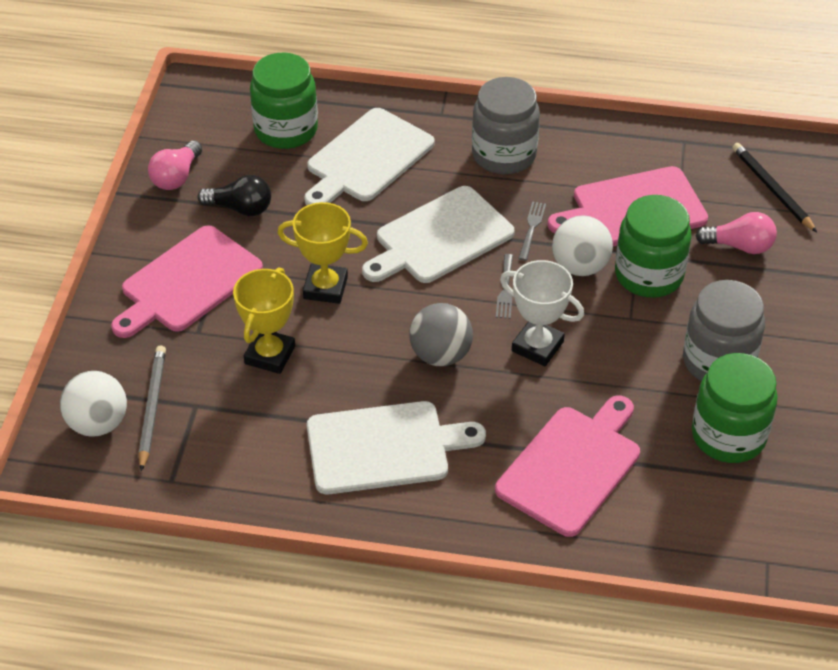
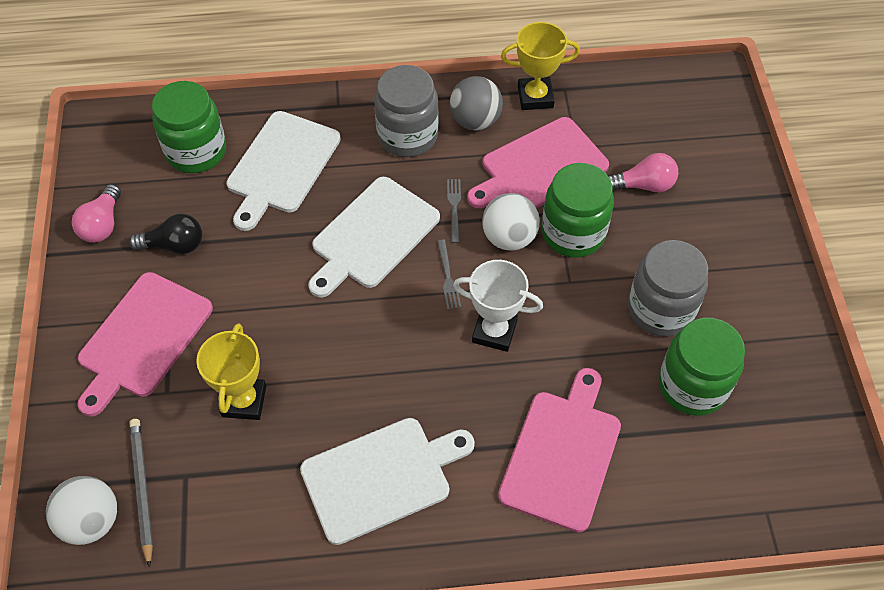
camera: 15 degrees left, 10 degrees up
(325, 288) = (278, 314): yellow trophy -> yellow trophy (535, 97)
(440, 355) = (407, 362): grey ball -> grey ball (475, 120)
(772, 189) = (654, 121): black pencil -> none

